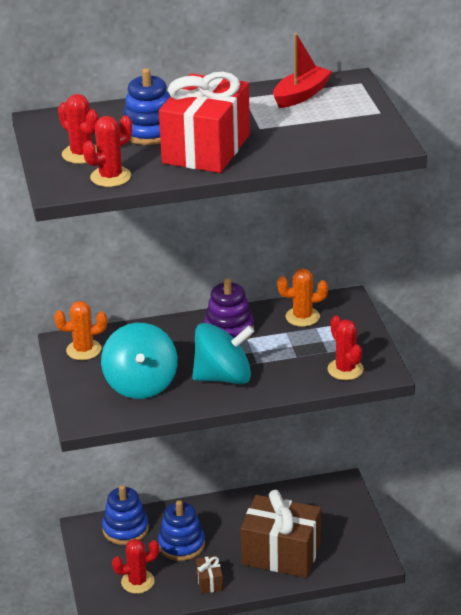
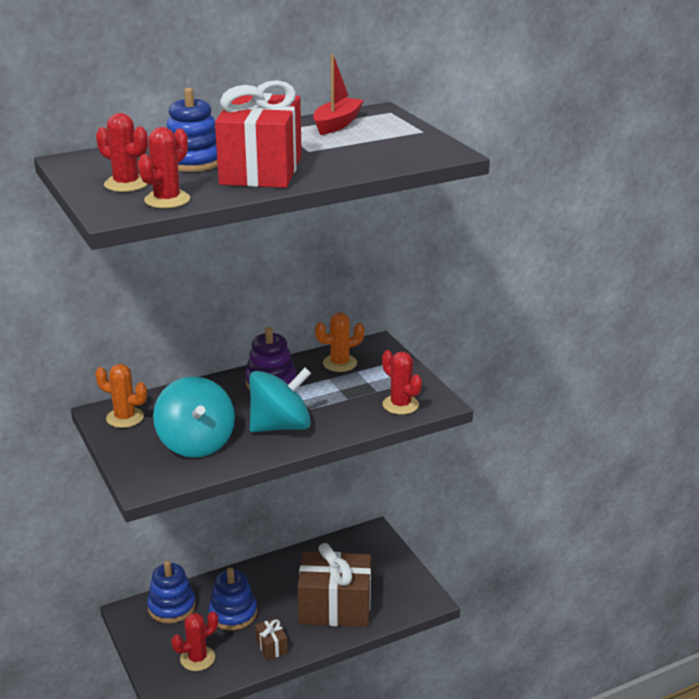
camera: 15 degrees left, 5 degrees down
(83, 350) = (125, 418): orange cactus -> orange cactus turned 45 degrees clockwise

